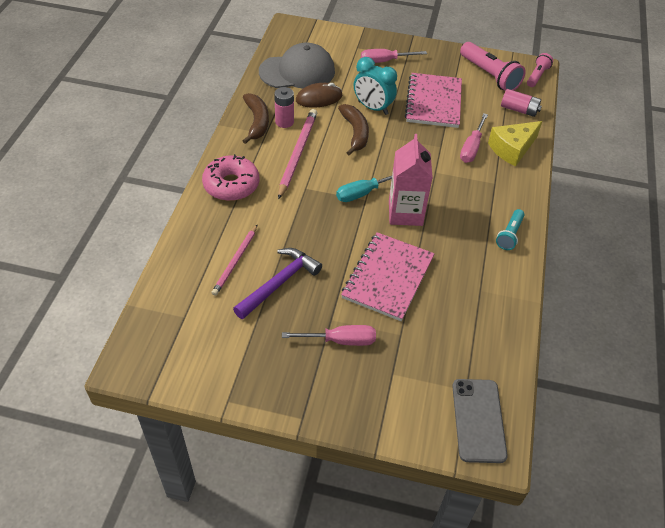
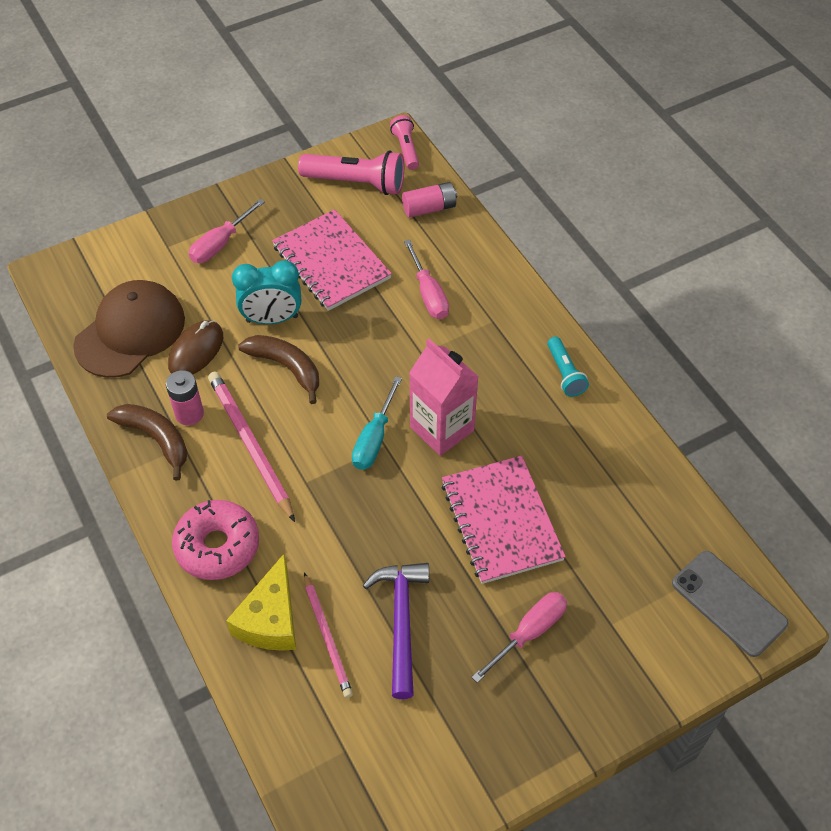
camera: 40 degrees left, 5 degrees up
(297, 71) = (130, 332): grey cap -> brown cap
(512, 149) = (469, 265): yellow cheese -> yellow cheese (270, 619)

